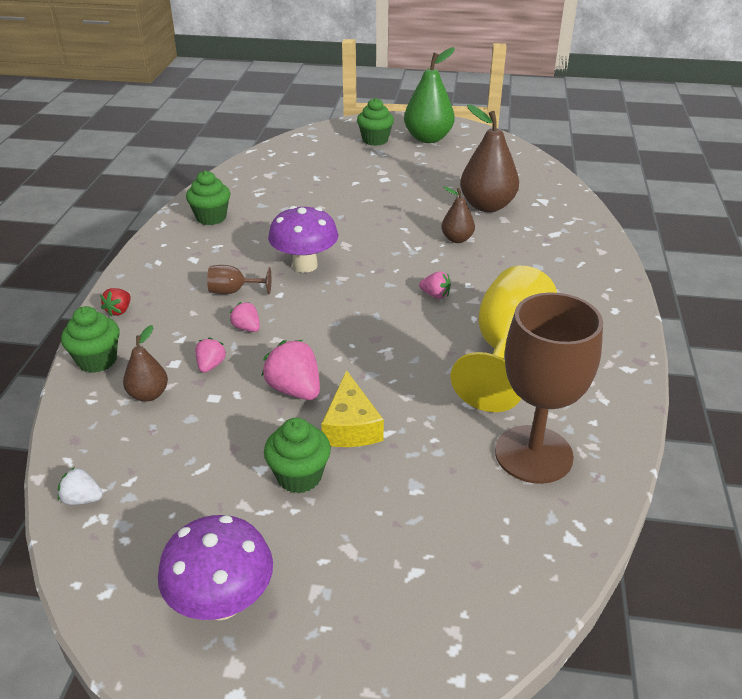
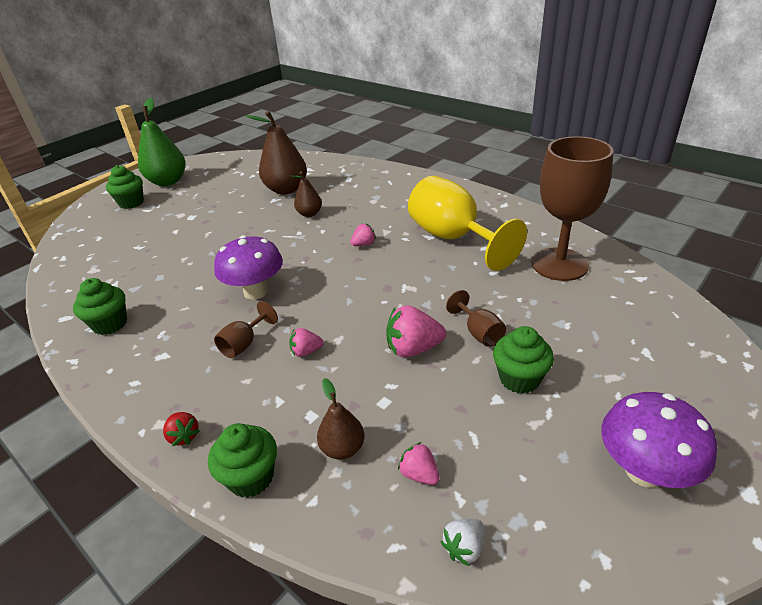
camera: 55 degrees left, 0 degrees up
(211, 365) = (337, 391): pink strawberry -> pink strawberry (419, 474)
(351, 426) = (479, 333): yellow cheese -> brown goblet

